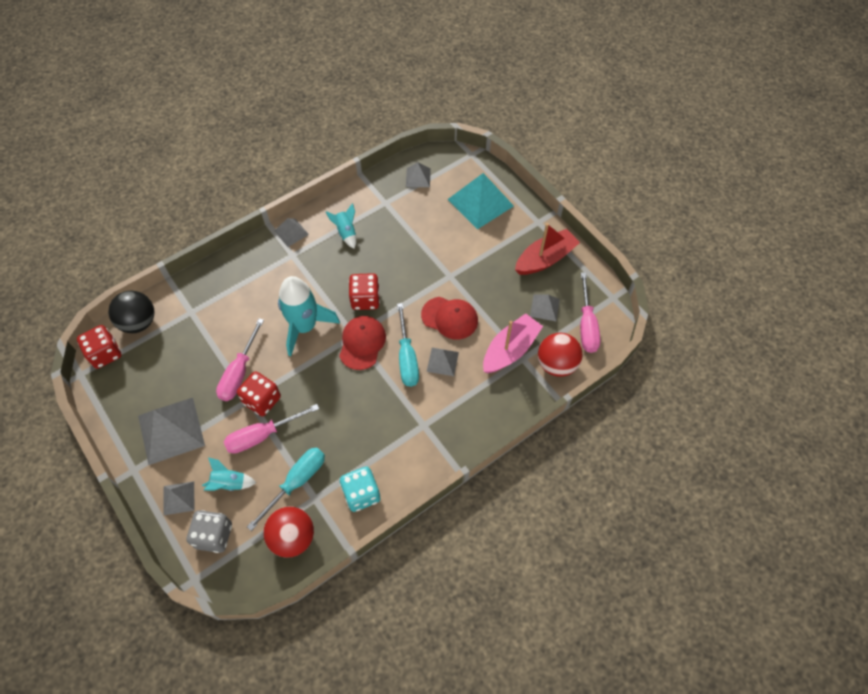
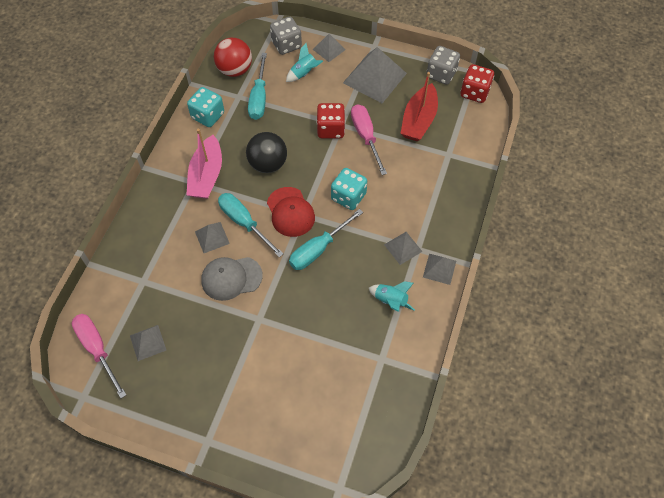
camera: 145 degrees right, 0 degrees up
(110, 392) = (441, 74): none -> grey dice
(139, 322) = (477, 124): black ball -> black ball (268, 164)
(262, 435) = (308, 110): pink screwdriver -> none
(305, 327) = (348, 197): turquoise rocket -> turquoise dice
(365, 299) = (318, 249): red dice -> turquoise screwdriver
(418, 177) = (374, 413): grey pyramid -> grey pyramid (403, 248)
(450, 318) = (231, 278): red cap -> grey cap
(480, 202) = (285, 425): turquoise pyramid -> none
(510, 350) = (158, 282): pink boat -> pink boat (206, 175)
(545, 259) = (175, 398): red boat -> red boat (419, 120)
(556, 364) = (109, 294): red ball -> none

